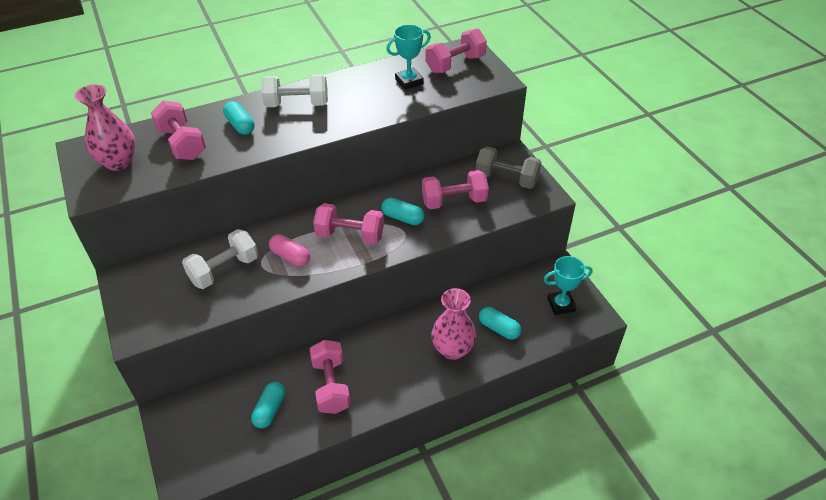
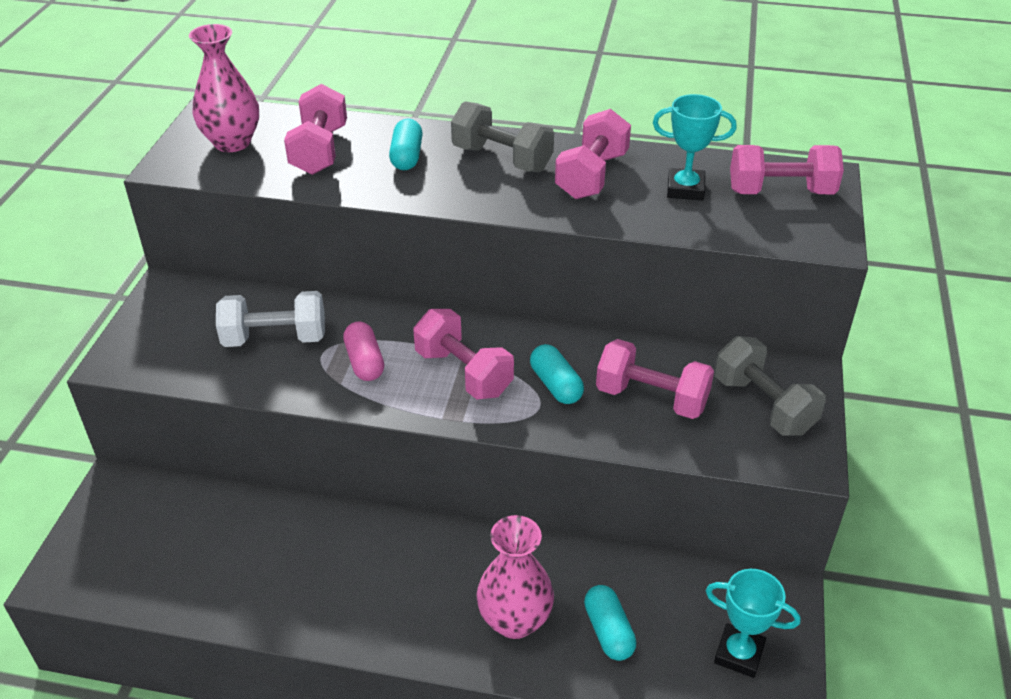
camera: 35 degrees right, 5 degrees down
(270, 409) = (220, 555): turquoise capsule -> none
(297, 104) = (502, 159): white dumbbell -> grey dumbbell
(331, 386) = (315, 570): pink dumbbell -> pink dumbbell (592, 176)

